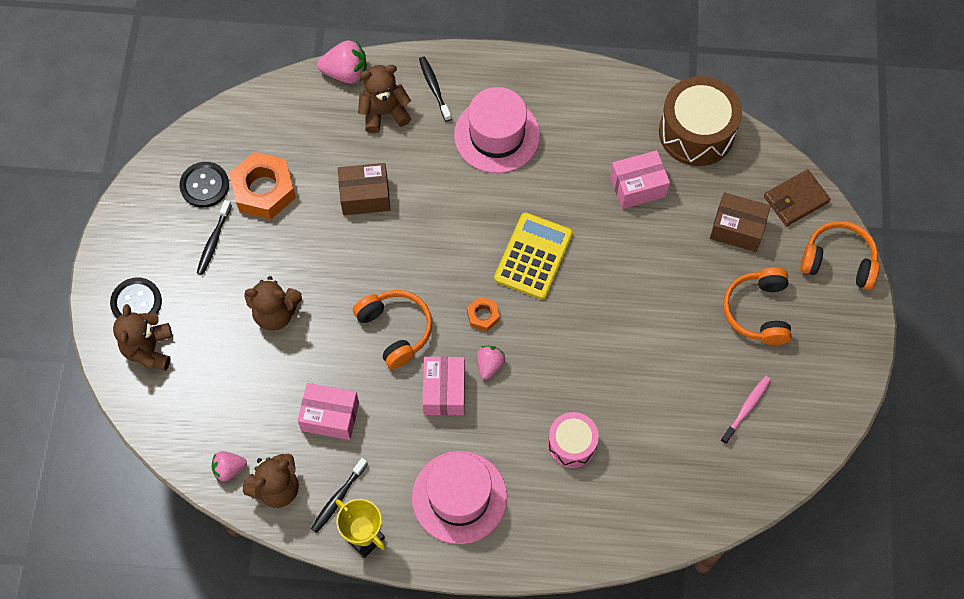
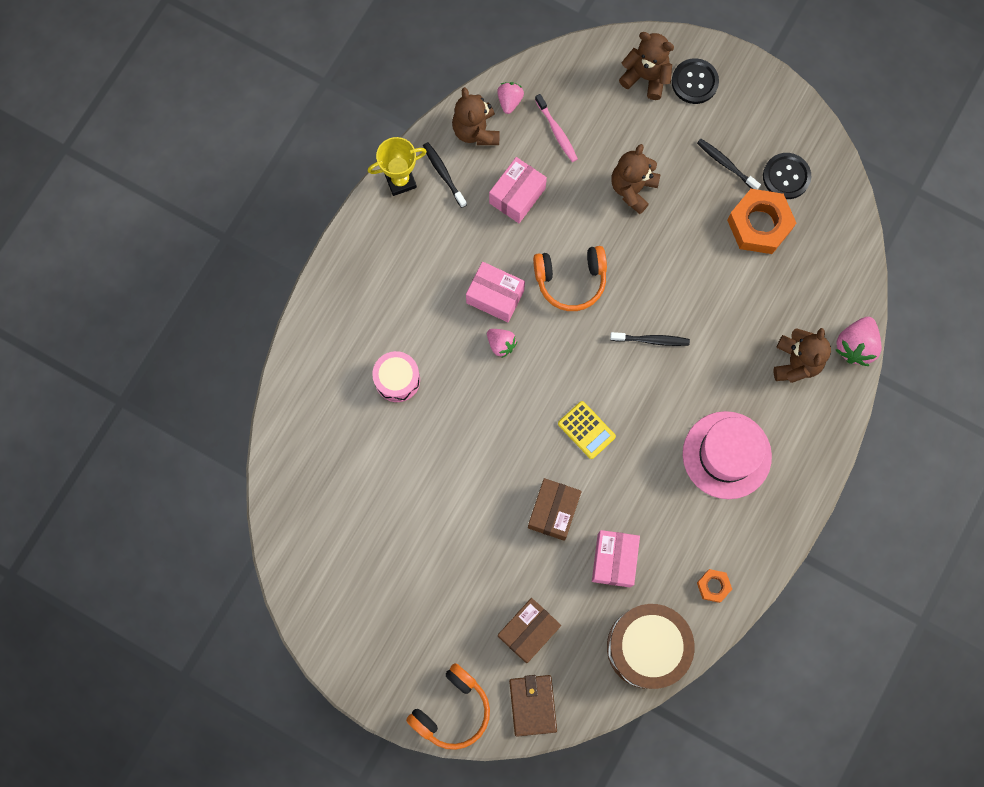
camera: 115 degrees right, 10 degrees up
(365, 196) = (714, 309): brown box -> brown box (553, 511)
(434, 88) = (803, 420): black toothbrush -> black toothbrush (651, 340)
(459, 497) = (397, 268): pink hat -> none
(483, 316) = (549, 359): orange nut -> orange nut (713, 586)
(533, 256) = (586, 430): yellow calculator -> yellow calculator, size x0.63
(746, 408) = (355, 545): pink toothbrush -> pink toothbrush (557, 131)
(758, 311) = (439, 605): orange headphones -> none

